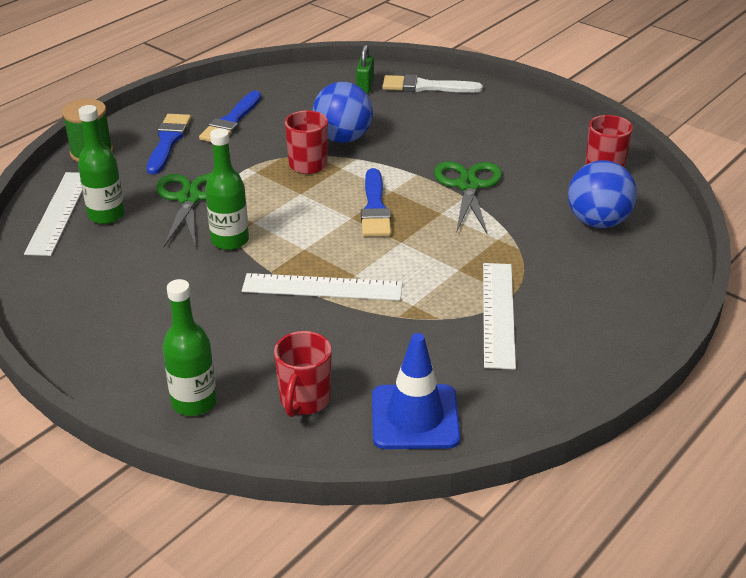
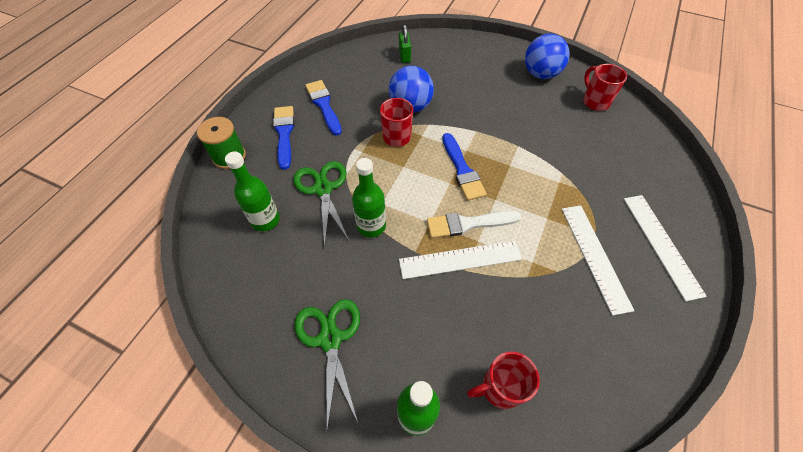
camera: 15 degrees left, 20 degrees up
(58, 212) = (225, 225): white ruler -> white ruler (661, 244)
(231, 121) = (324, 105): blue brush -> blue brush turned 150 degrees clockwise
(304, 401) = (500, 388): red mug -> red mug turned 75 degrees clockwise
(415, 417) = (588, 383): blue traffic cone -> none
(426, 87) = (445, 49): white brush -> white brush (468, 224)
(468, 186) = (516, 135): green scissors -> green scissors (330, 339)
(597, 222) = (615, 151): blue ball -> blue ball (540, 74)

